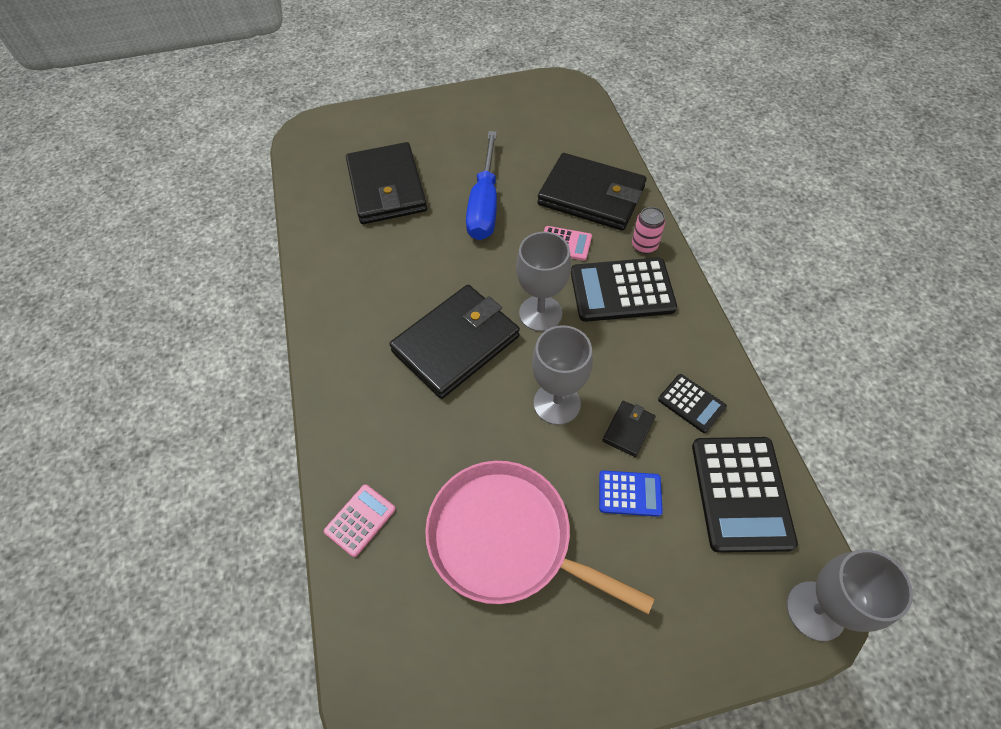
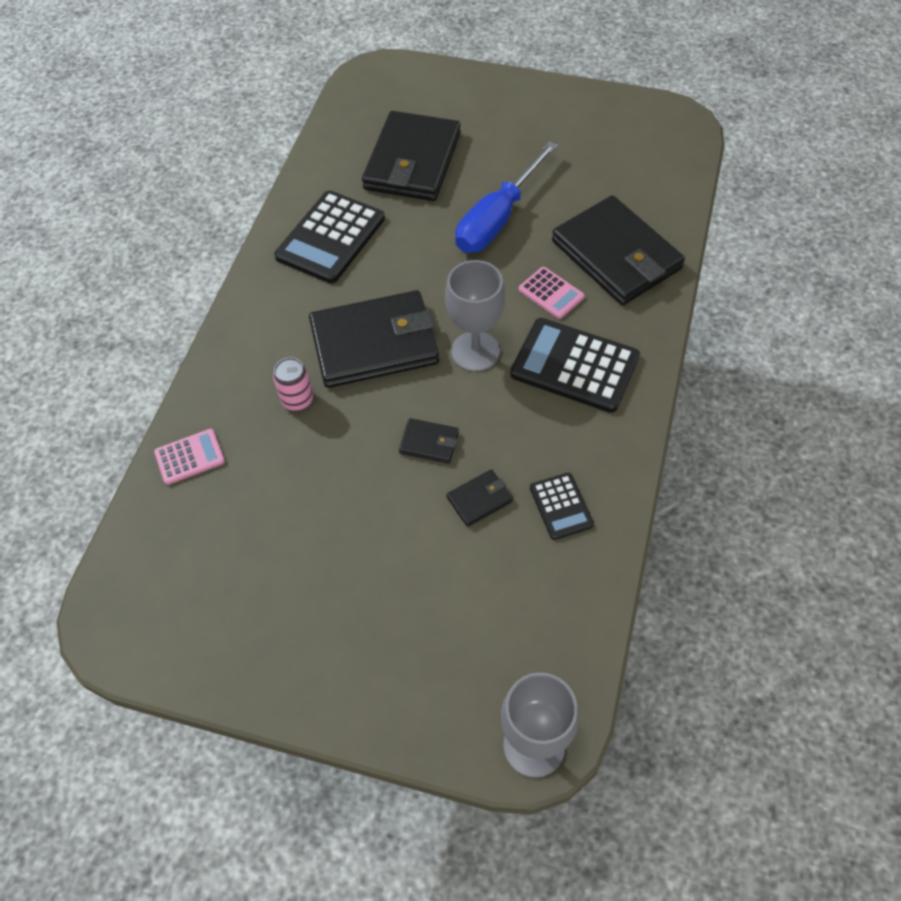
camera: 30 degrees right, 0 degrees up
(506, 538) = (300, 536): pink pan -> none
(557, 403) = (429, 442): grey goblet -> black wallet
(629, 493) = (437, 555): blue calculator -> none
(644, 245) = (634, 331): pink can -> pink can (297, 400)
(741, 493) = (545, 610): black calculator -> black calculator (331, 238)

